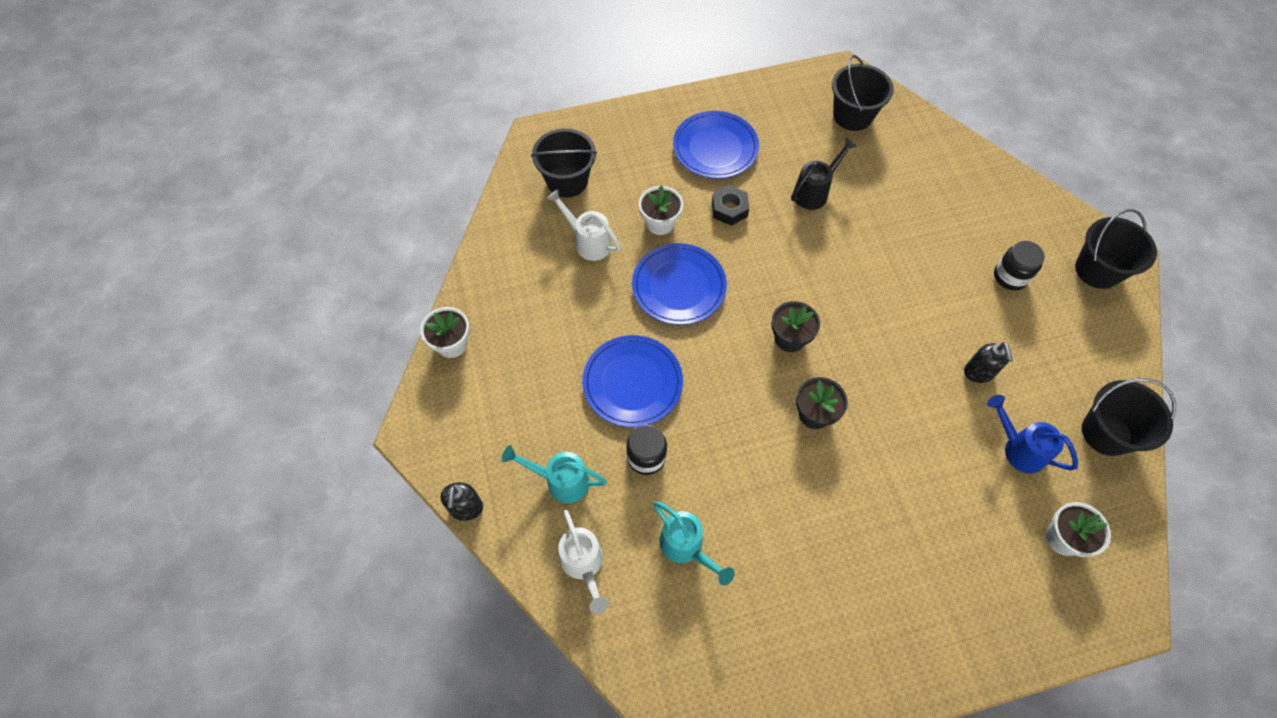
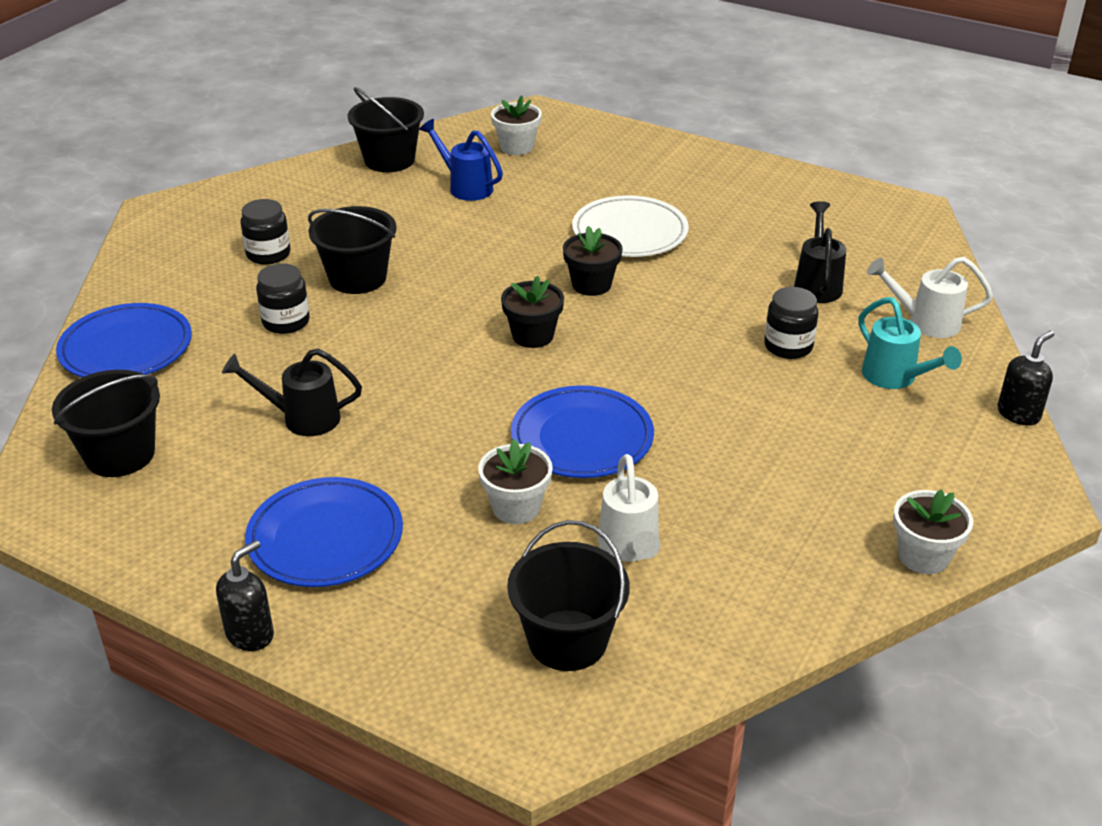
camera: 135 degrees left, 25 degrees down
(584, 565) = (925, 322): white watering can -> white watering can turned 105 degrees counterclockwise
(632, 383) = (737, 398): blue plate -> blue plate (126, 348)
(686, 547) = (817, 284): turquoise watering can -> black watering can
(729, 209) = (417, 466): black nut -> none
(858, 496) = (630, 232): none -> white plate
(917, 238) = (286, 322): none -> black jar
(978, 373) = (414, 229): black soap dispenser -> black soap dispenser (250, 634)
(1018, 449) = (465, 187): blue watering can -> blue watering can turned 135 degrees clockwise
(1097, 270) = (196, 217): black bucket -> black bucket (357, 278)

